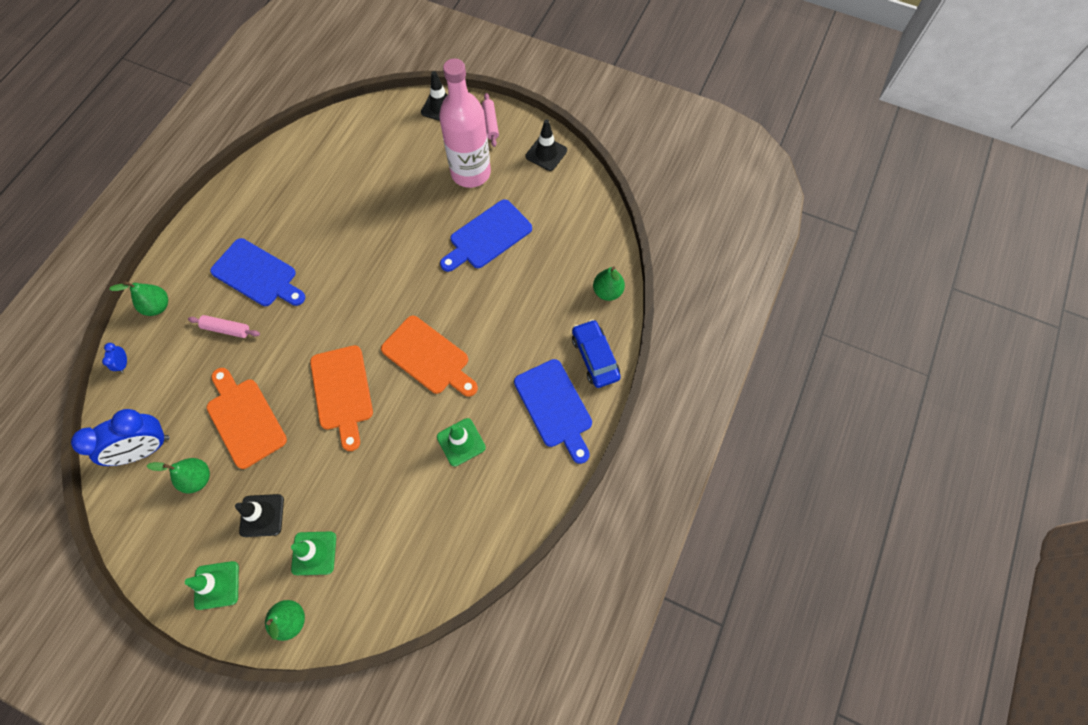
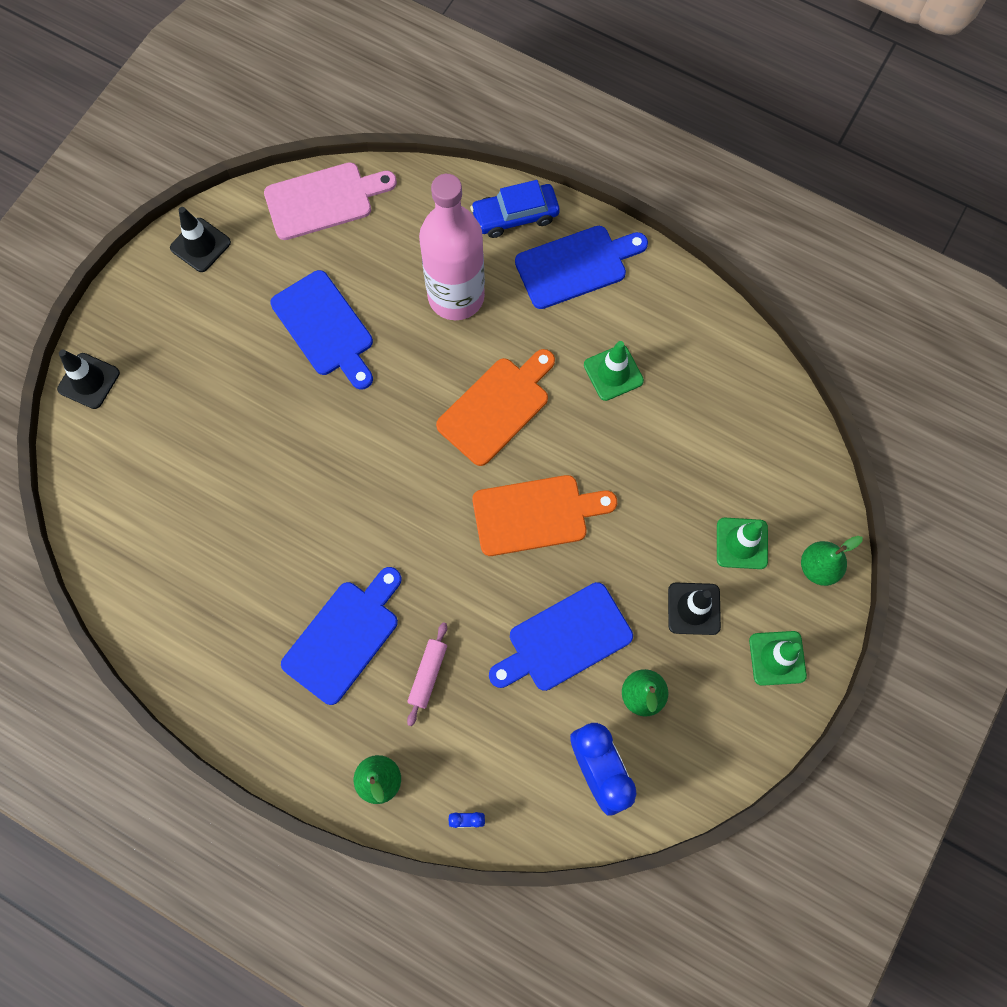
camera: 85 degrees left, 5 degrees up
(245, 419) = (564, 639): orange cutting board -> blue cutting board
(471, 173) = (216, 344): pink bottle -> pink bottle (456, 296)
(490, 123) = (133, 314): pink rolling pin -> none
(591, 224) = (324, 200): none -> pink cutting board
(607, 291) = (426, 193): green pear -> none

